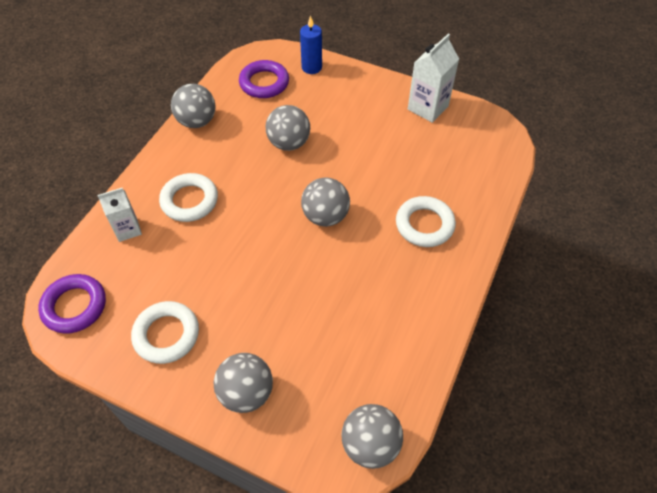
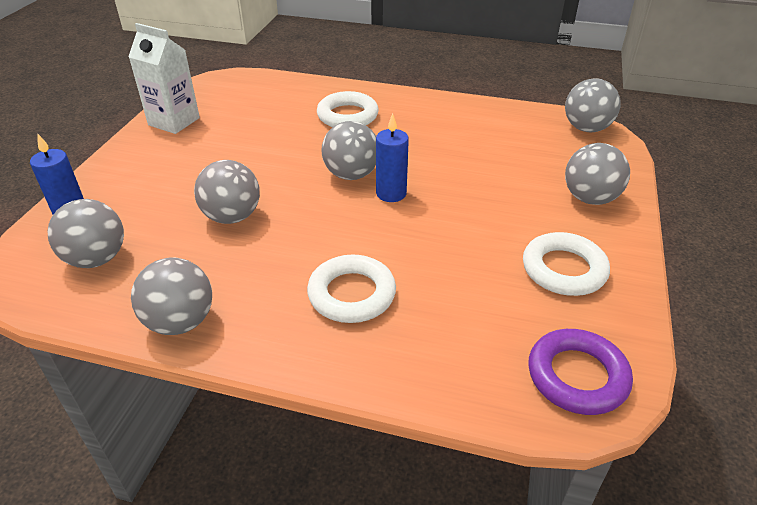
camera: 100 degrees left, 15 degrees down
(128, 229) = (423, 352): white carton -> none
(264, 83) = (97, 259): purple ring -> grey ball
(292, 239) = (391, 193): none -> blue candle

